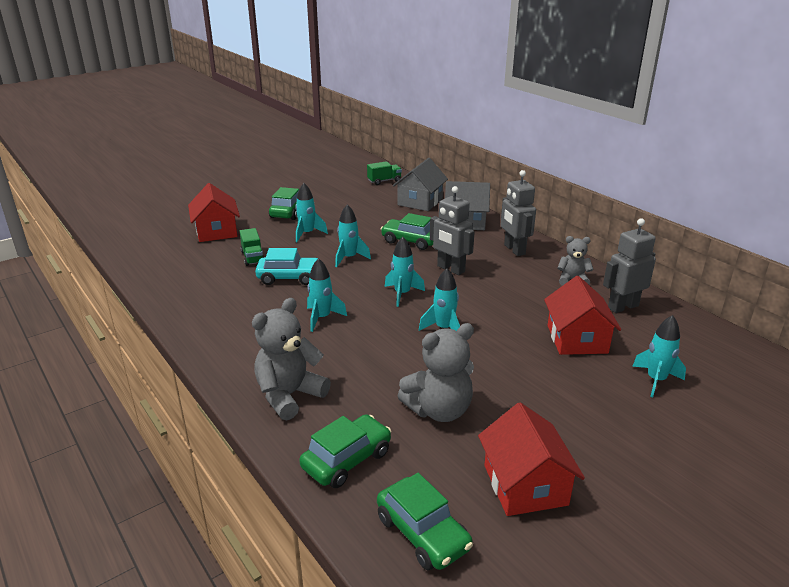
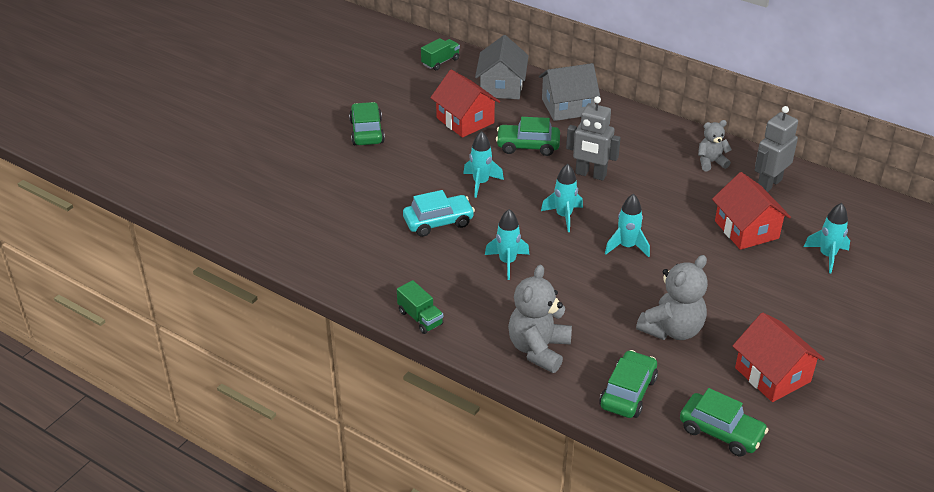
camera: 20 degrees left, 10 degrees up
(216, 231) = (308, 178): red house -> red house (465, 120)
(253, 257) = (379, 205): green truck -> green truck (420, 318)
(307, 234) = (412, 160): turquoise rocket -> none
(514, 250) = (637, 135): grey robot -> none

